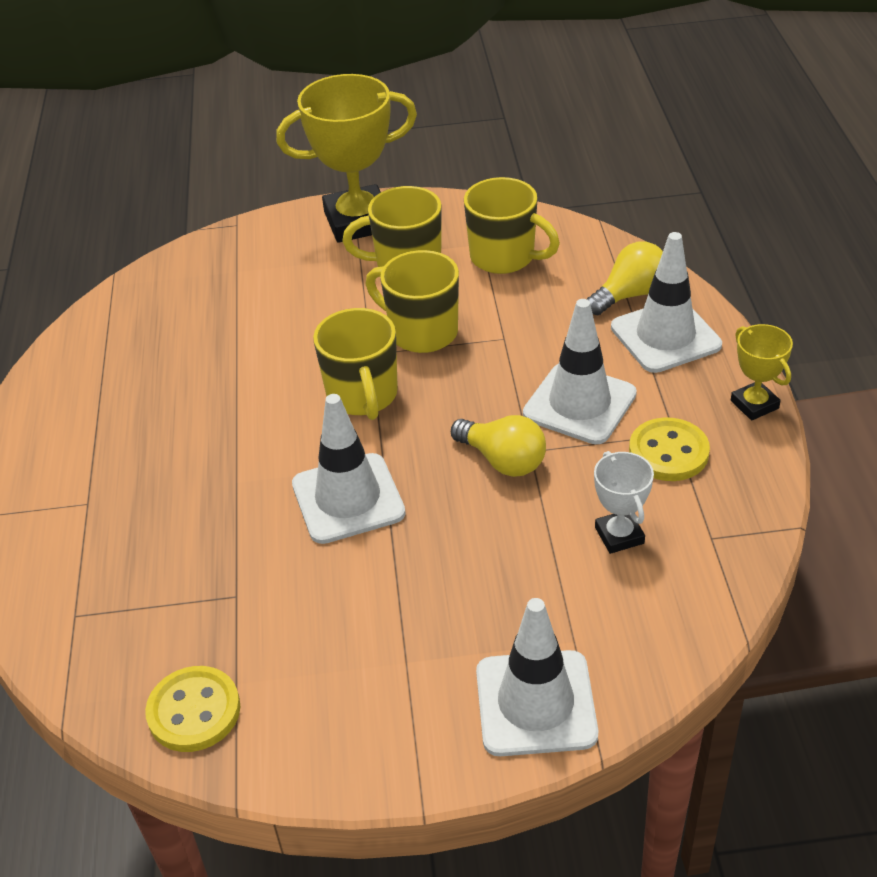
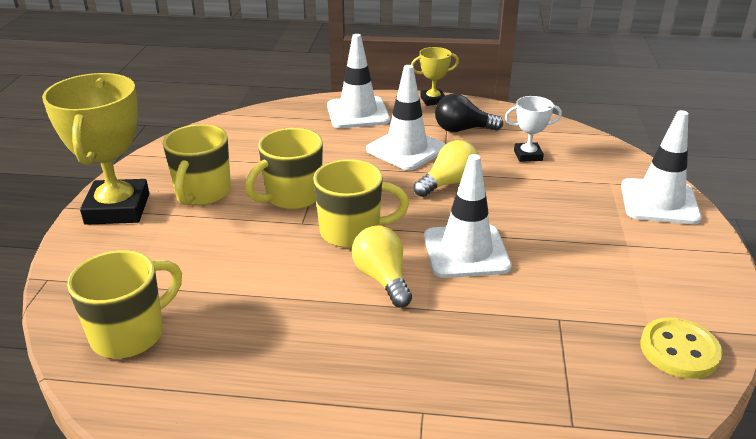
camera: 80 degrees left, 10 degrees down
(504, 257) = (230, 152): yellow mug -> yellow mug (130, 334)
(629, 294) = (308, 117): yellow light bulb -> yellow light bulb (382, 279)
(668, 452) = (462, 130): yellow button -> black light bulb

